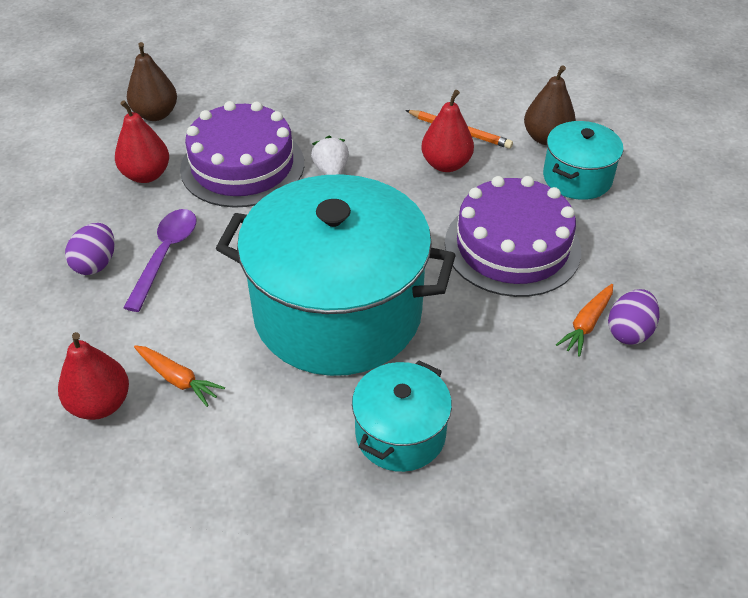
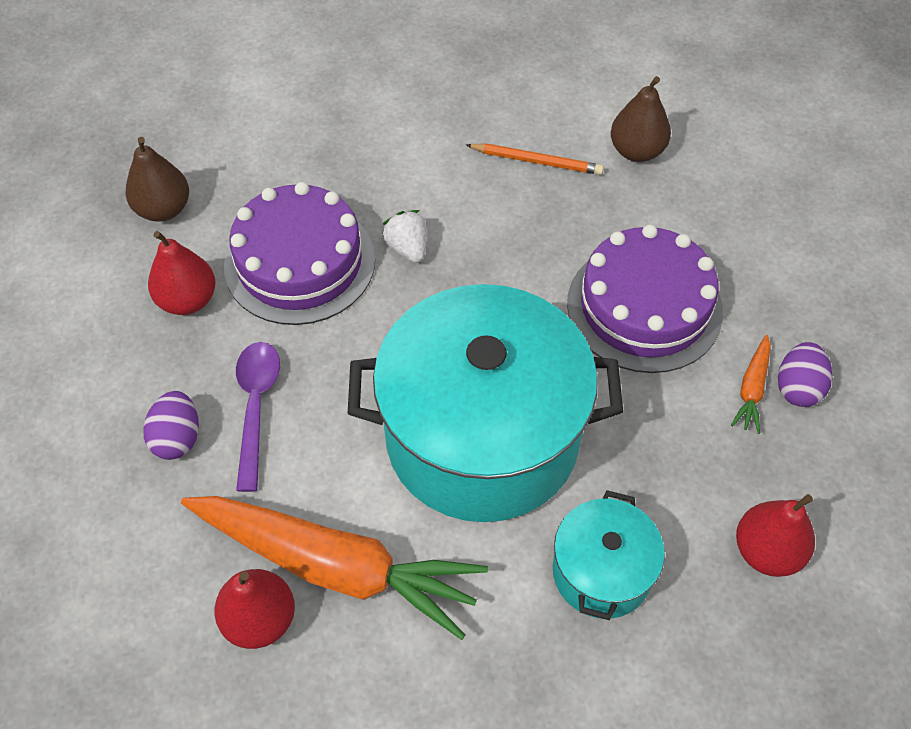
camera: 15 degrees left, 10 degrees up
(177, 379) = (335, 566): orange carrot -> orange carrot, size x2.45
(446, 164) = (536, 211): red pear -> red pear (767, 551)
(577, 178) = (686, 199): turquoise pot -> none

